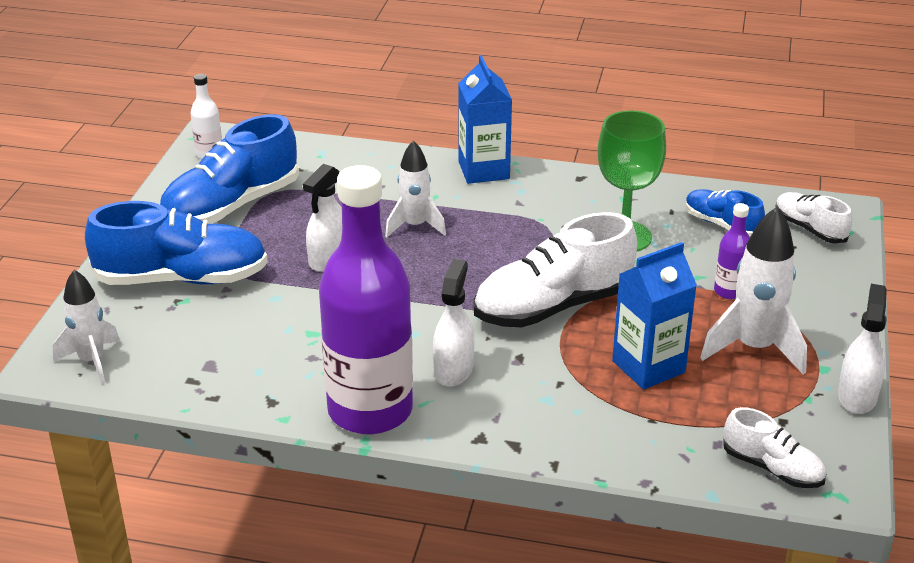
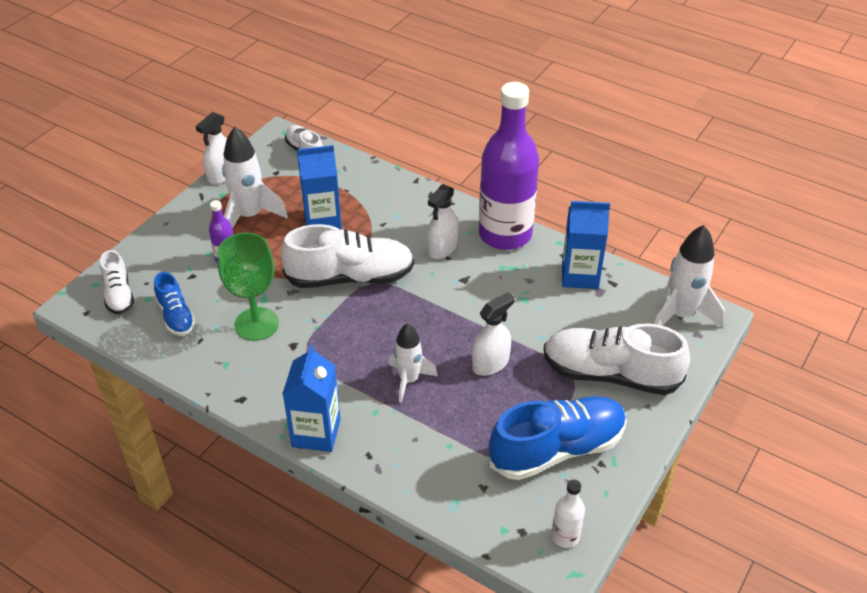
camera: 160 degrees left, 10 degrees up
(92, 361) = (680, 315): white rocket -> white rocket, size x1.51
(182, 278) = (610, 374): blue shoe -> white shoe
(241, 379) = (580, 275): none -> blue carton

